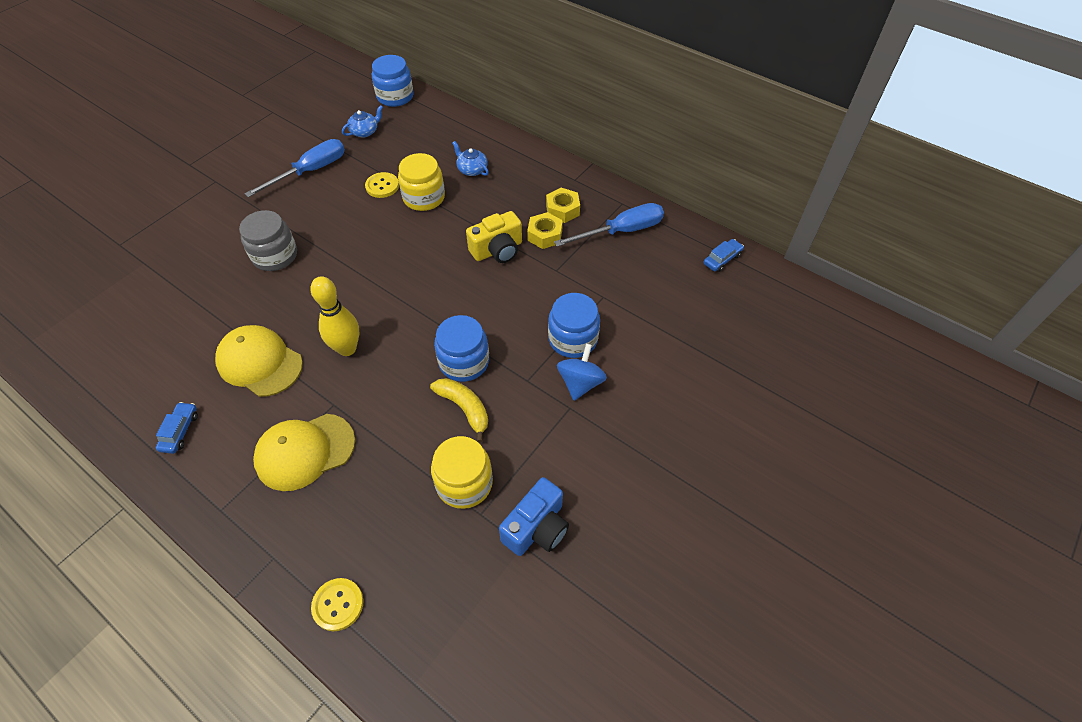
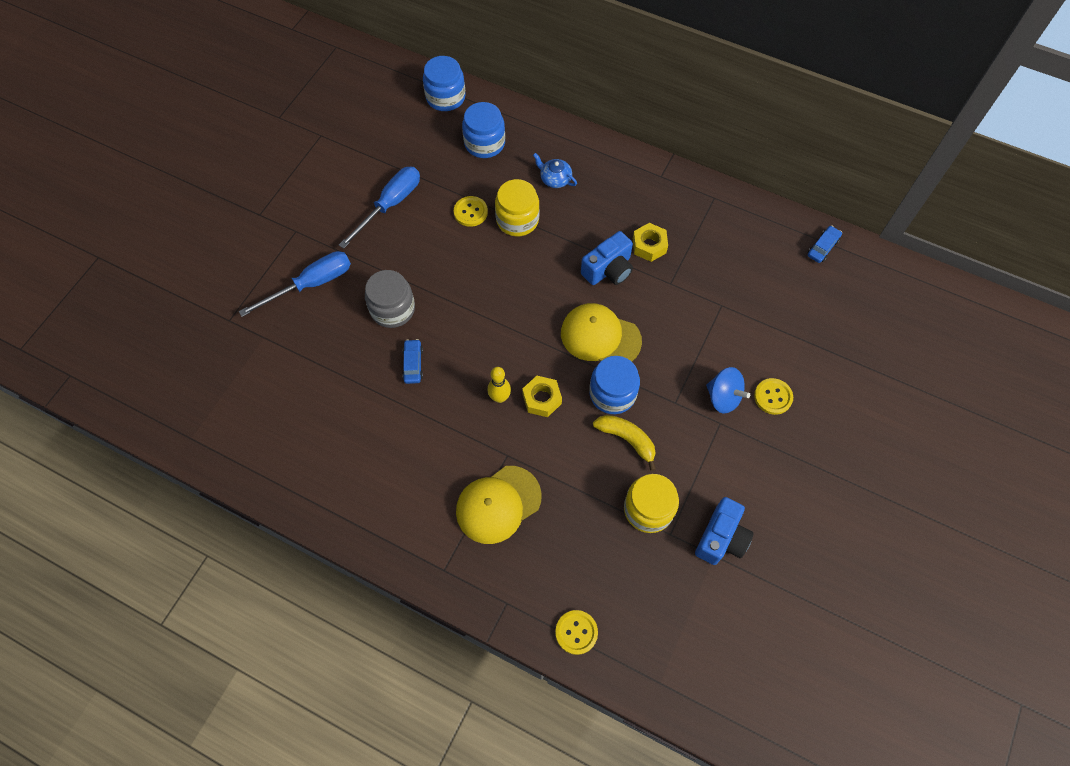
camera: 10 degrees left, 10 degrees up
(180, 431) = (377, 504): blue car -> blue car (413, 364)
(259, 363) = (423, 425): yellow cap -> yellow cap (600, 337)
(347, 348) = (499, 397): yellow bowling pin -> yellow bowling pin, size x0.66
(365, 132) = (429, 147): blue teapot -> none
(497, 250) = (608, 269): yellow camera -> blue camera
(562, 210) = (658, 214): yellow nut -> yellow nut (542, 399)
(573, 339) = (705, 354): blue jar -> blue jar (484, 143)
(580, 383) = (723, 397): blue spinning top -> blue spinning top turned 120 degrees clockwise
(621, 231) = (721, 230): blue screwdriver -> blue screwdriver (311, 284)
(634, 390) = (773, 397): none -> yellow button

